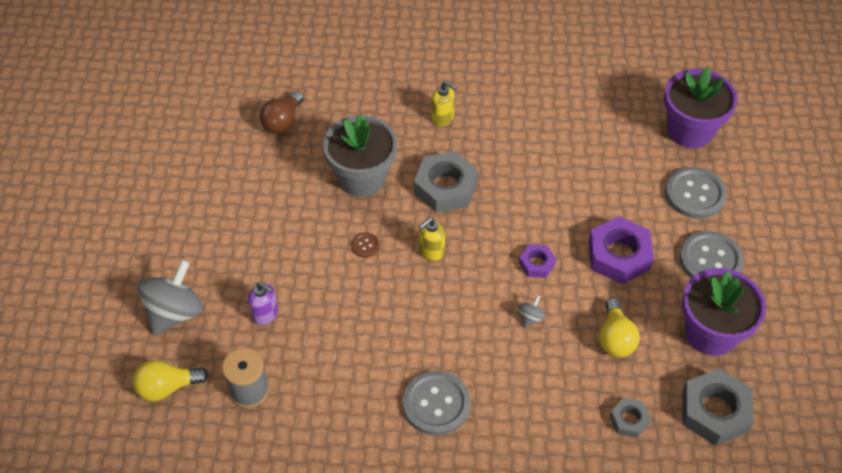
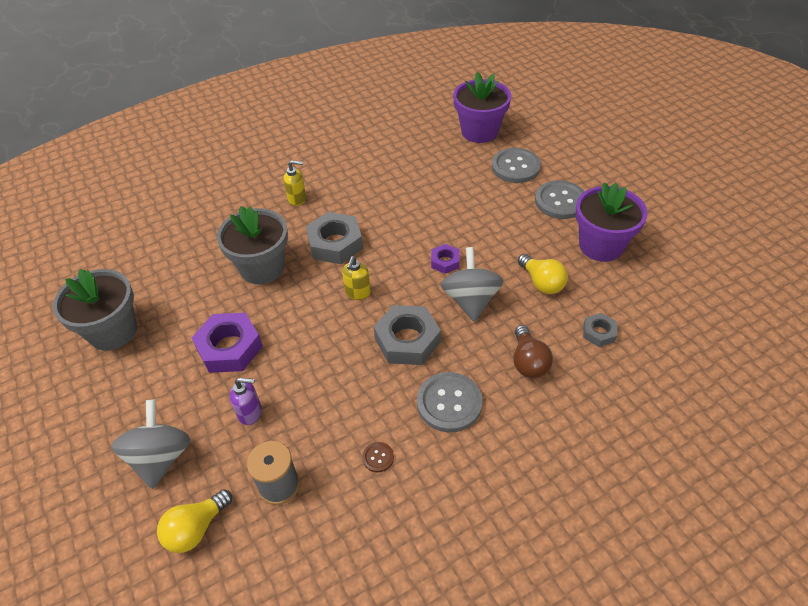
camera: 30 degrees left, 5 degrees down
(200, 174) = (113, 331): none -> grey flower pot
(283, 122) = (165, 259): brown light bulb -> brown light bulb (528, 362)
(365, 245) = (301, 315): brown button -> brown button (378, 457)
(530, 318) = (470, 300): grey spinning top -> grey spinning top, size x2.31
(619, 255) = (498, 228): purple nut -> purple nut (229, 348)
(715, 411) = (649, 294): grey nut -> grey nut (407, 340)

